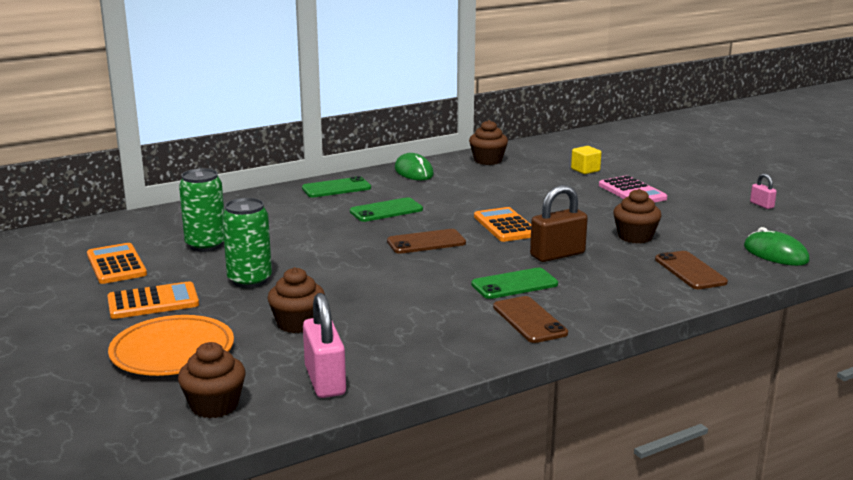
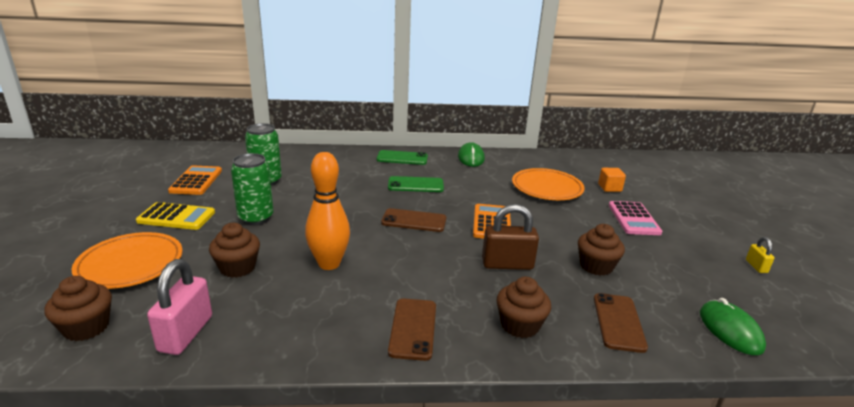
camera: 25 degrees right, 5 degrees up
(153, 302) = (176, 217): orange calculator -> yellow calculator
(388, 297) = (329, 264): none -> orange bowling pin
(488, 160) = (536, 161): brown cupcake -> brown cupcake (520, 325)
(514, 284) = (440, 284): green phone -> none
(525, 183) = (547, 188): none -> orange plate
(585, 170) = (609, 188): yellow cube -> orange cube
(761, 205) = (756, 266): pink padlock -> yellow padlock

